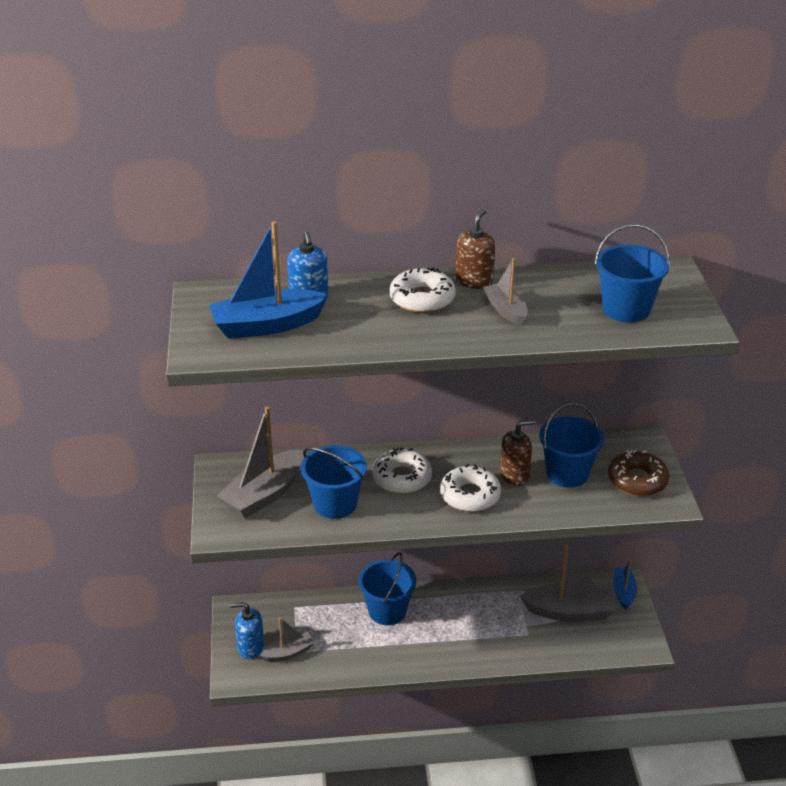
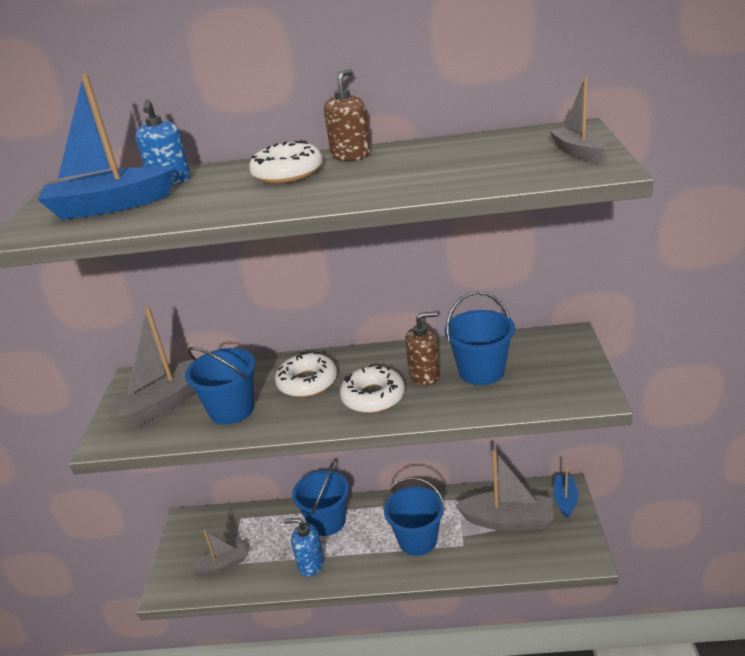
camera: 10 degrees right, 5 degrees down
(250, 647) = (189, 559): blue soap dispenser -> blue soap dispenser (311, 564)
(506, 310) = (375, 174): grey boat -> grey boat (578, 152)
(626, 309) = (515, 163): blue bucket -> blue bucket (417, 540)
(637, 480) = (557, 375): brown donut -> none

